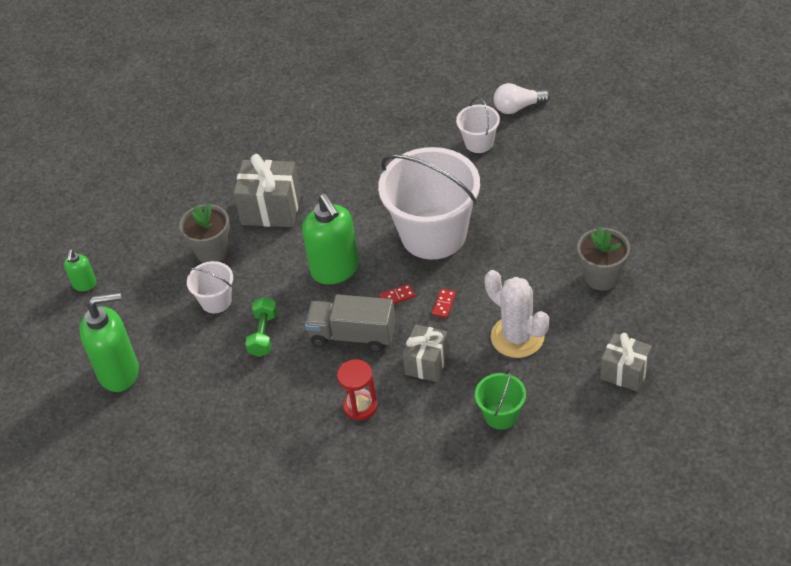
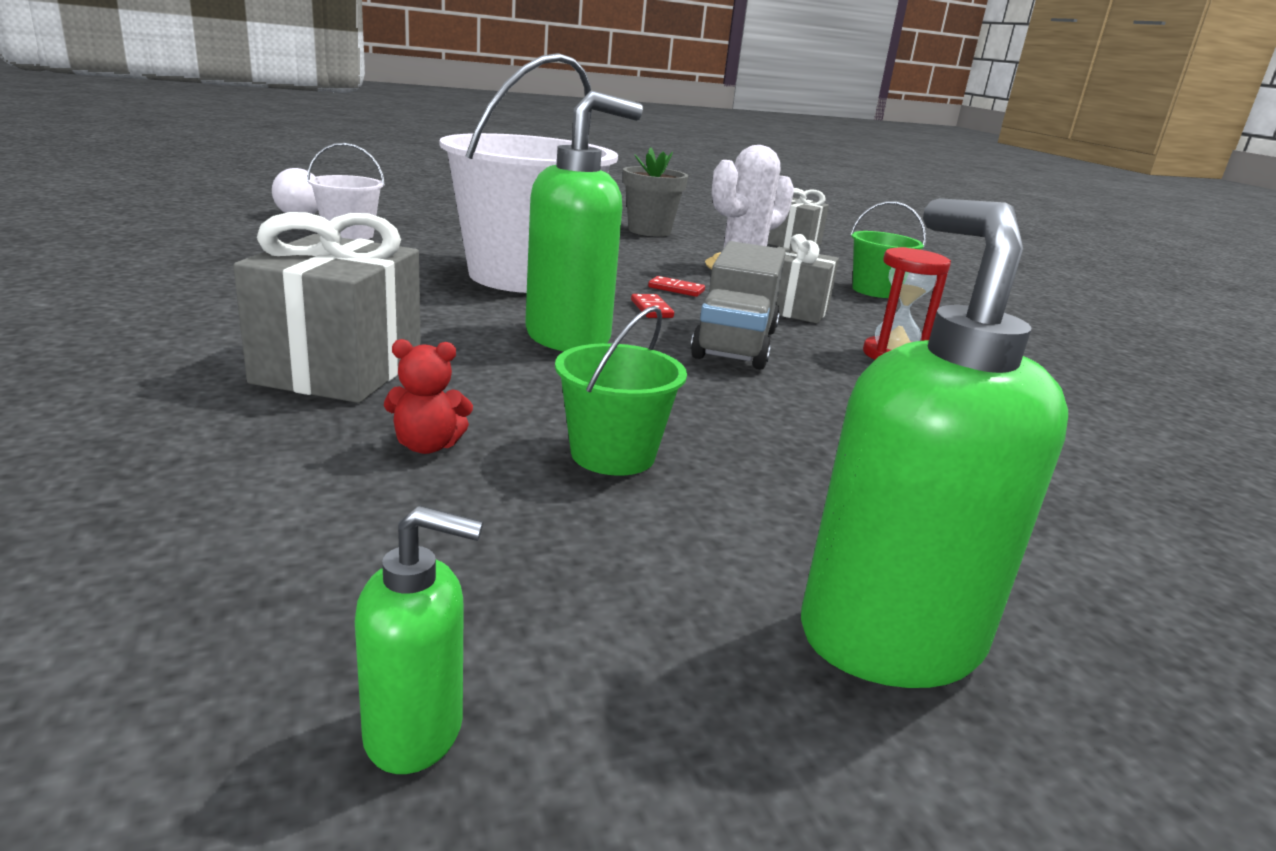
camera: 95 degrees left, 25 degrees down
(212, 251) = (427, 446): grey flower pot -> red teddy bear
(216, 301) = (612, 454): white bucket -> green bucket
(263, 334) = (729, 412): green dumbbell -> none

